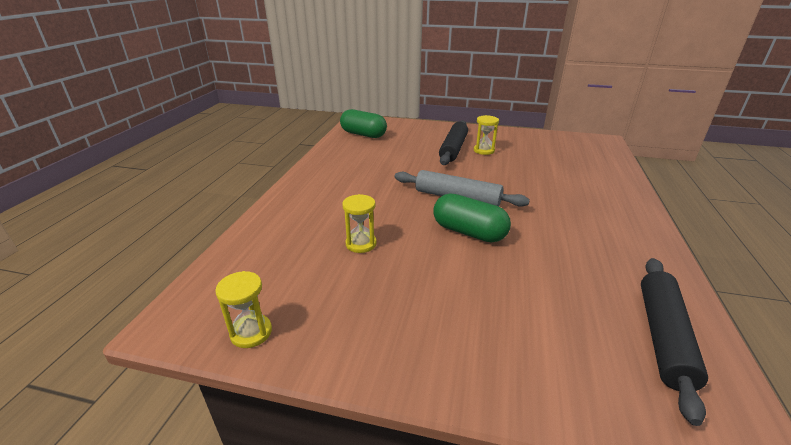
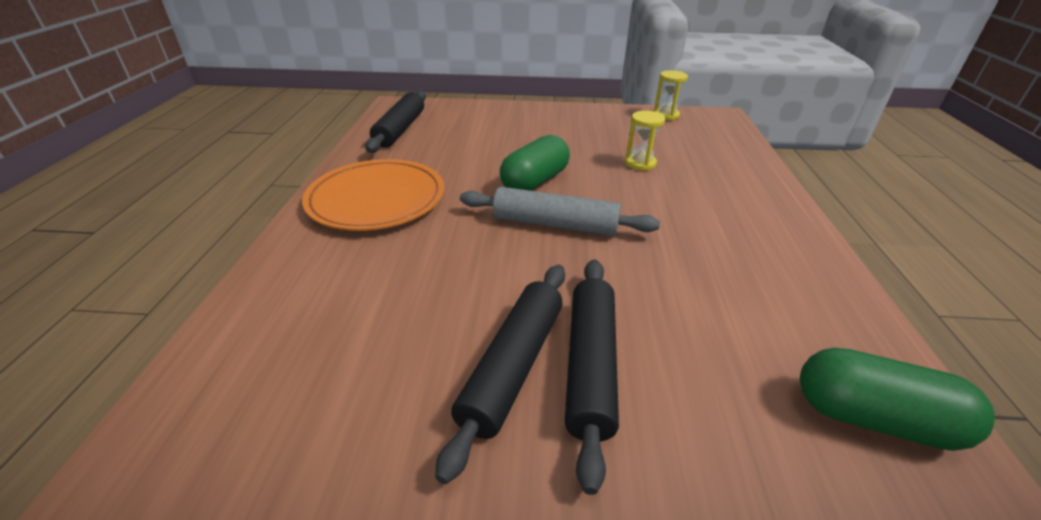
camera: 170 degrees right, 5 degrees up
(469, 232) = (535, 181): green capsule -> green capsule turned 75 degrees counterclockwise
(484, 150) = (513, 366): yellow hourglass -> black rolling pin
(602, 226) = (376, 199): none -> orange plate

